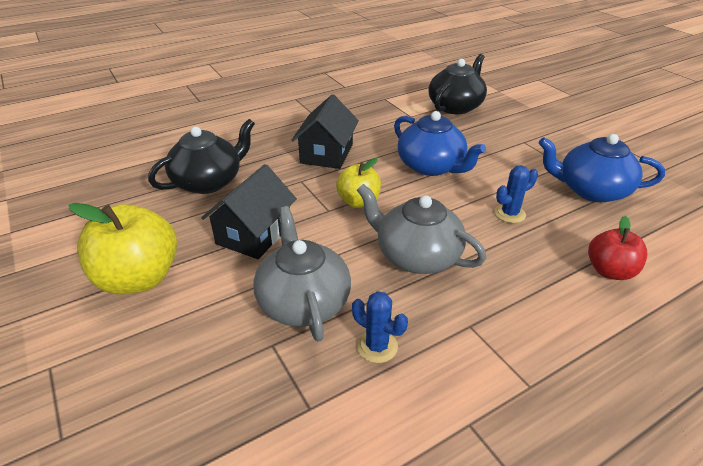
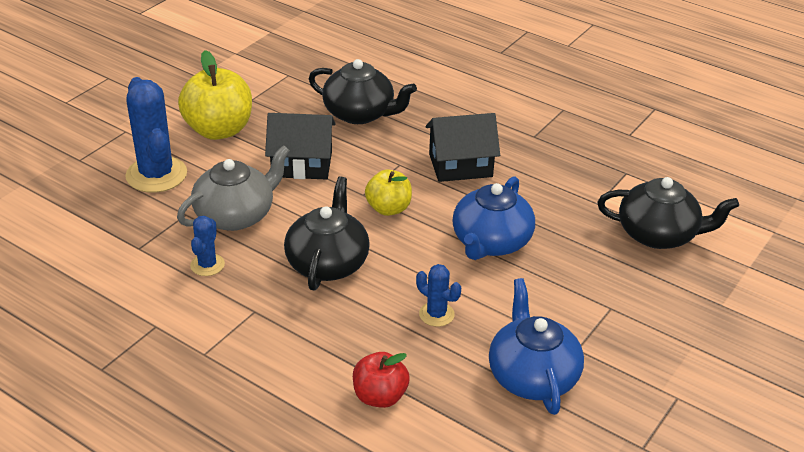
camera: 65 degrees right, 0 degrees up
(174, 355) = (156, 175): none -> blue cactus
(416, 256) = (328, 263): grey teapot -> black teapot

